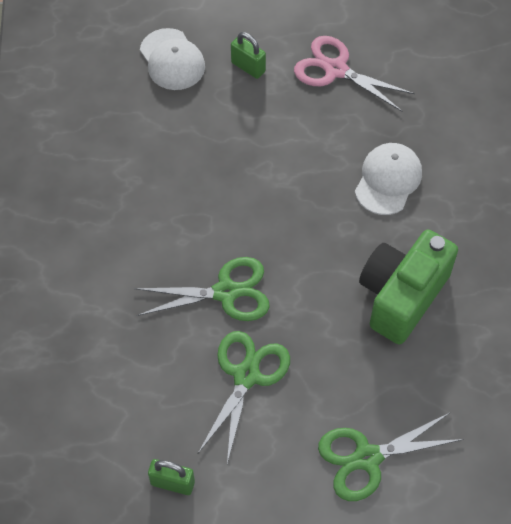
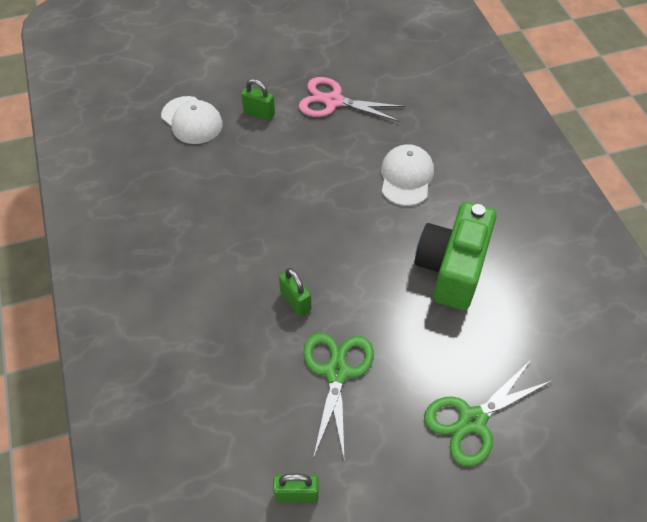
camera: 15 degrees left, 5 degrees down
(226, 292) = (295, 301): green scissors -> green padlock

